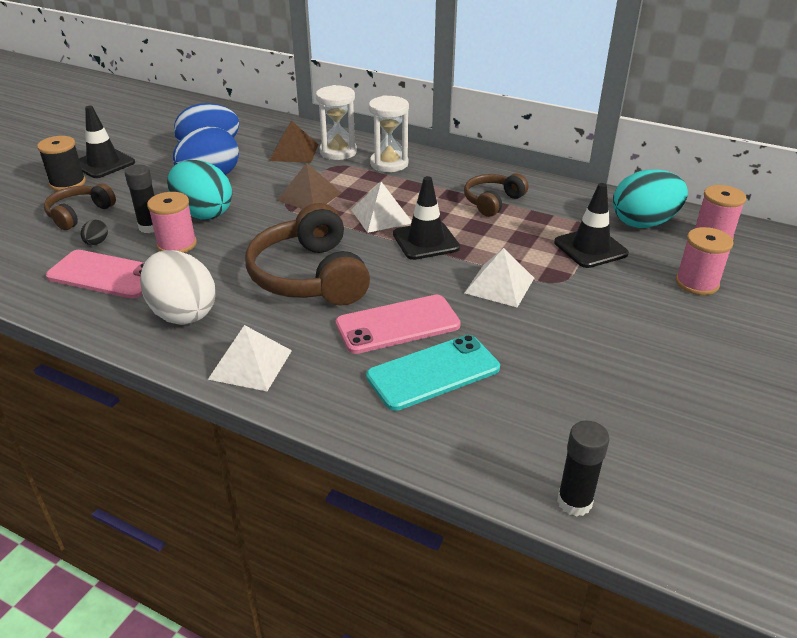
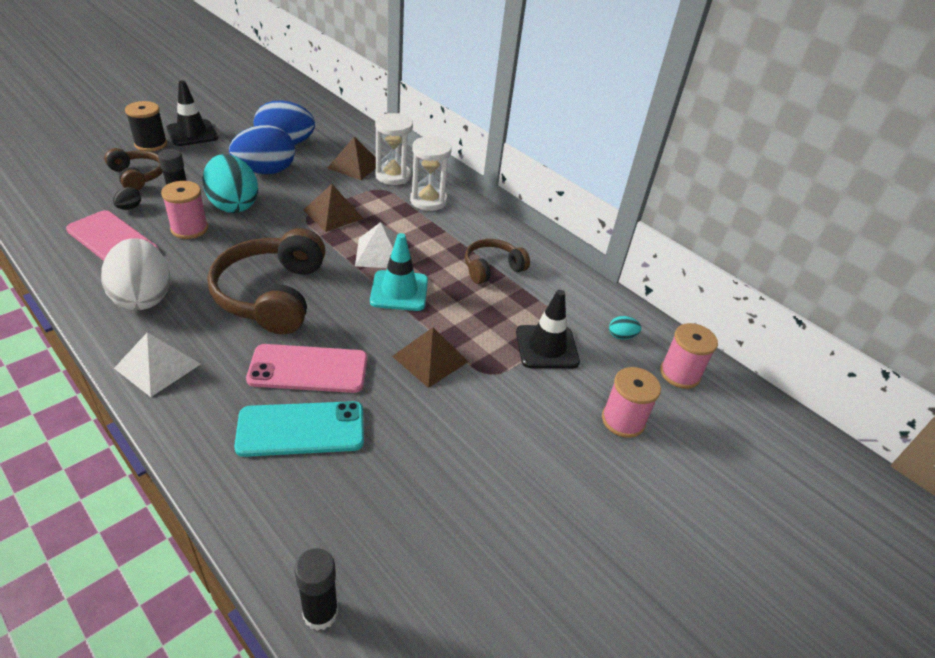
camera: 15 degrees right, 5 degrees up
(79, 214) = (137, 176): brown headphones -> brown headphones turned 90 degrees clockwise
(425, 241) = (399, 291): black traffic cone -> turquoise traffic cone
(499, 285) = (430, 359): white pyramid -> brown pyramid
(644, 223) = (621, 336): turquoise egg -> turquoise egg, size x0.41

